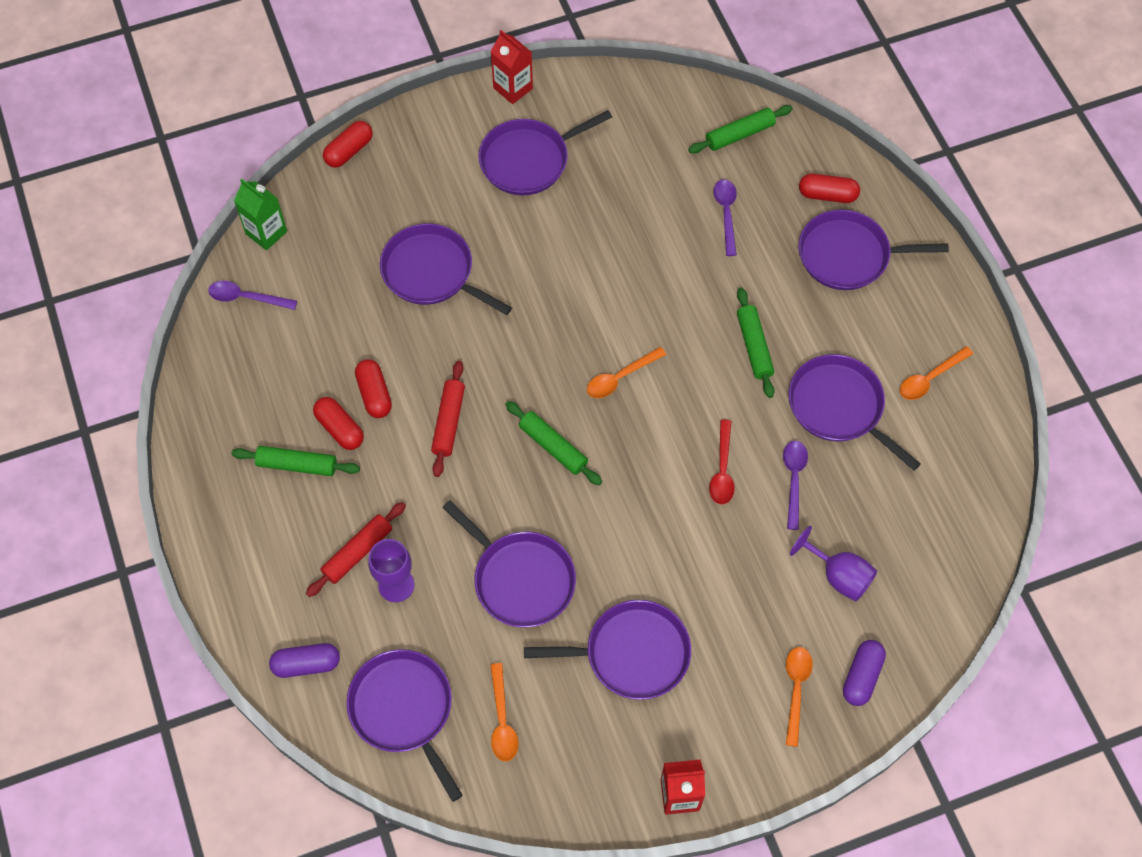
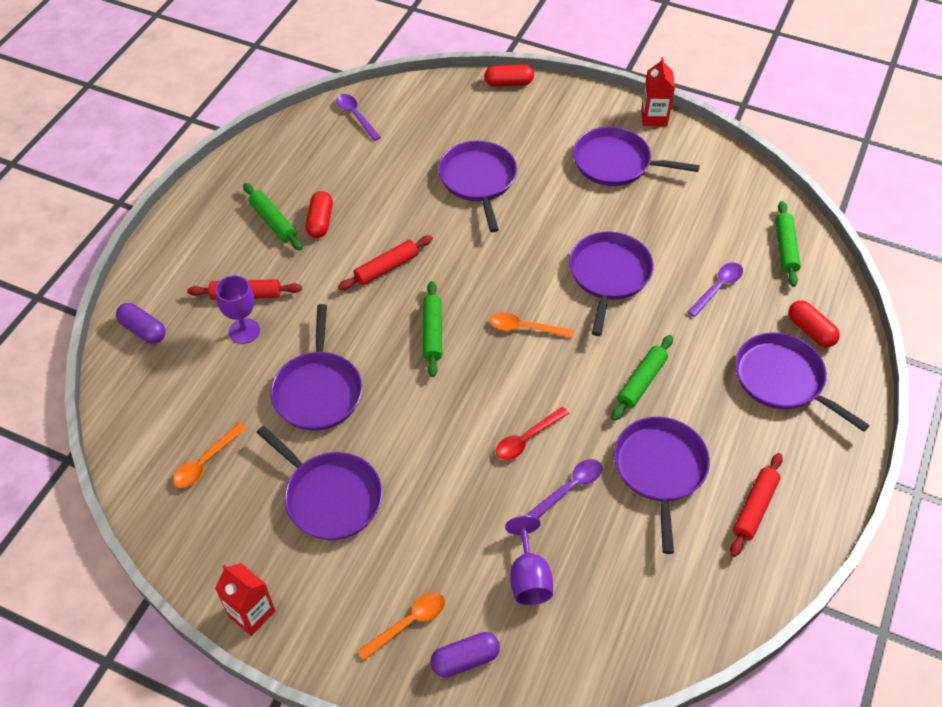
camera: 45 degrees right, 10 degrees down
(266, 233) = (408, 91): green carton -> none
(374, 394) = (362, 219): red capsule -> none
(404, 710) = (160, 403): purple pan -> purple pan (609, 275)
(739, 135) = (785, 248): green rolling pin -> green rolling pin turned 75 degrees clockwise
(930, 378) = (755, 508): orange spoon -> red rolling pin

